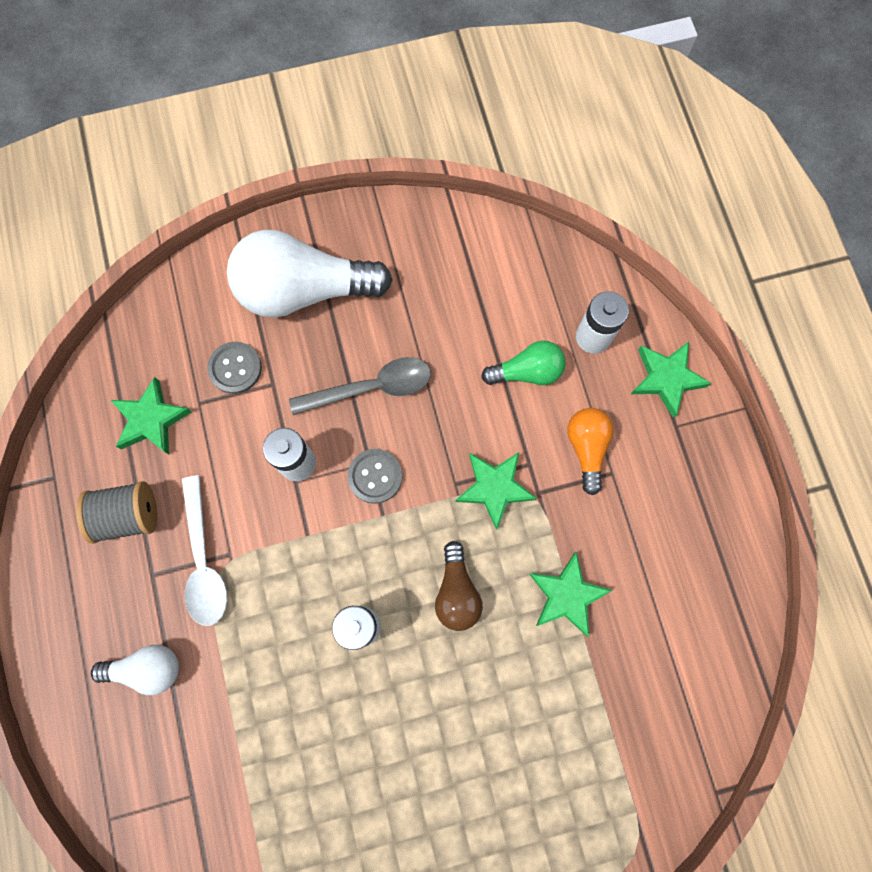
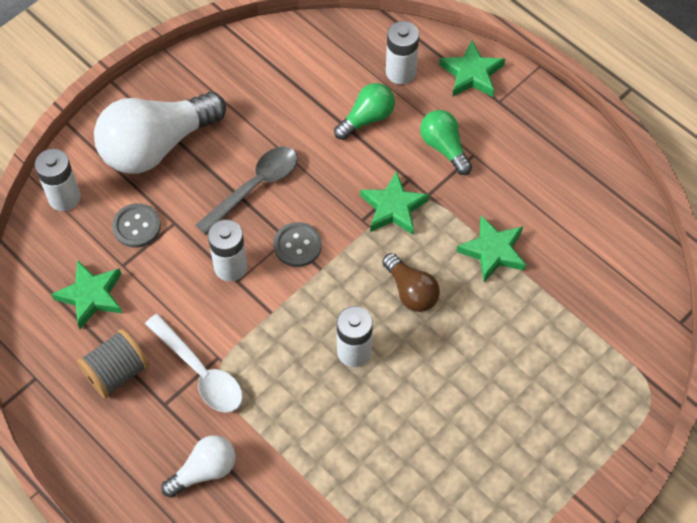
camera: 30 degrees left, 15 degrees down
(187, 299) = (64, 197): none -> white battery
(587, 448) = (444, 147): orange light bulb -> green light bulb

